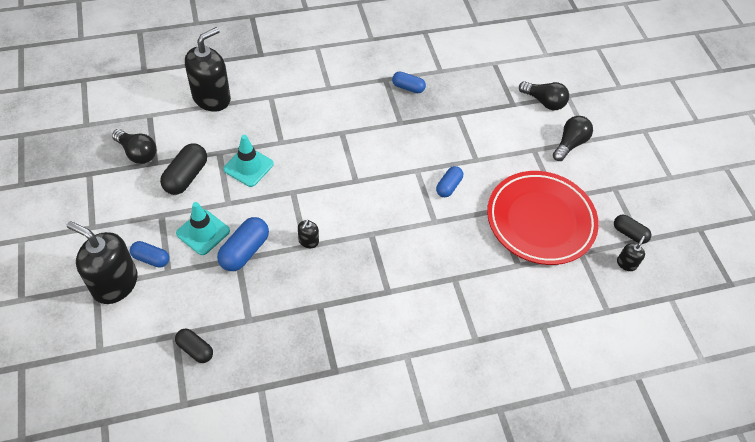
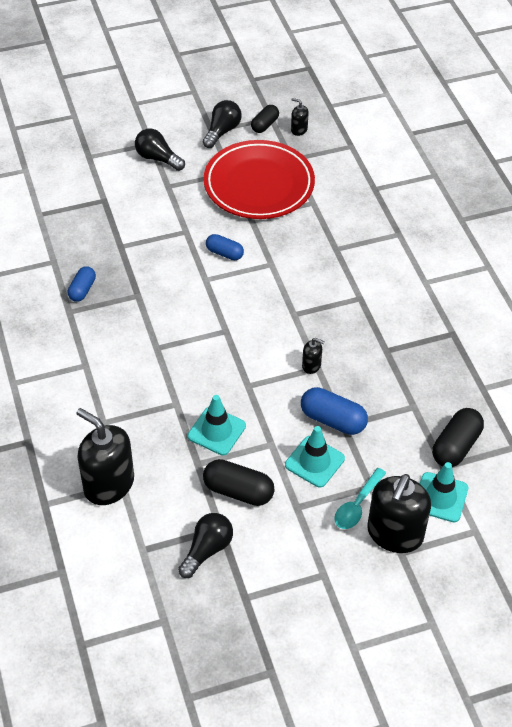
camera: 90 degrees left, 5 degrees down
(142, 326) = (440, 497): none -> turquoise traffic cone
(151, 258) = (357, 505): blue capsule -> turquoise spoon
(195, 349) = (456, 446): black capsule -> black capsule, size x1.57
(544, 102) = (99, 175): black light bulb -> black light bulb (222, 131)

